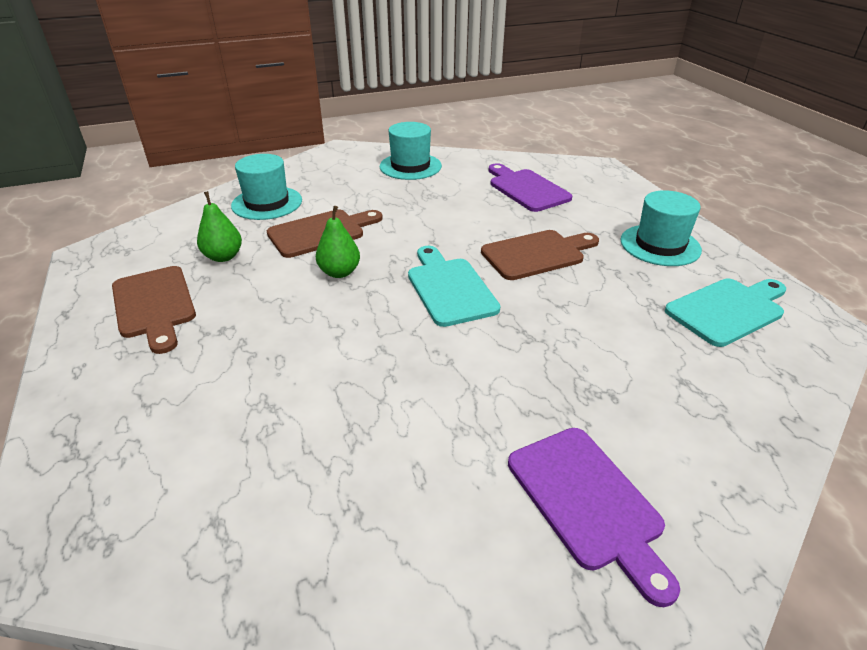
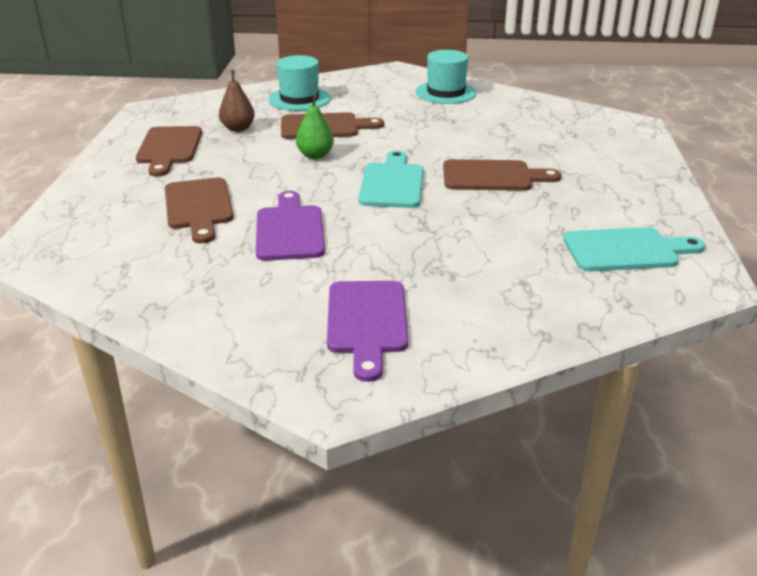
camera: 25 degrees right, 5 degrees down
(223, 257) = (238, 128): green pear -> brown pear
(254, 385) = (199, 207): none -> brown cutting board
(526, 189) = (537, 128): purple cutting board -> purple cutting board (289, 230)
(660, 245) = (619, 193): turquoise hat -> none

